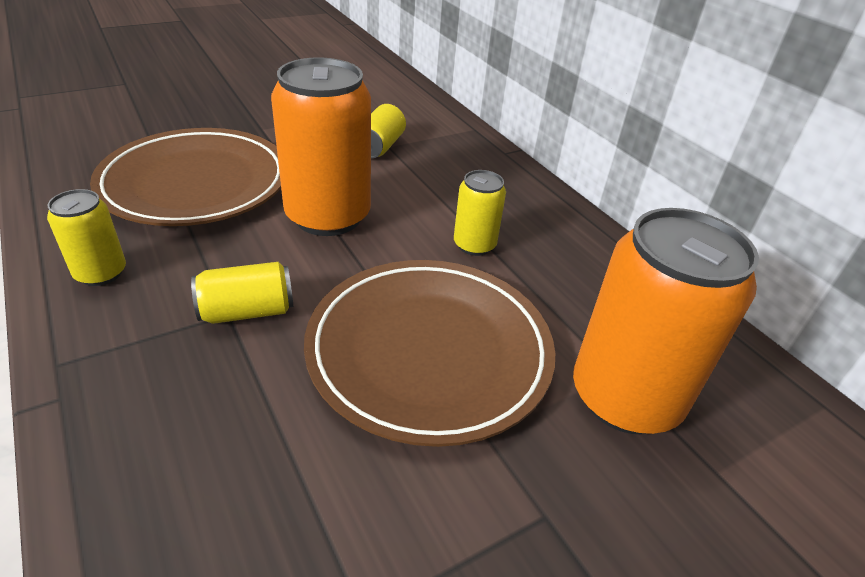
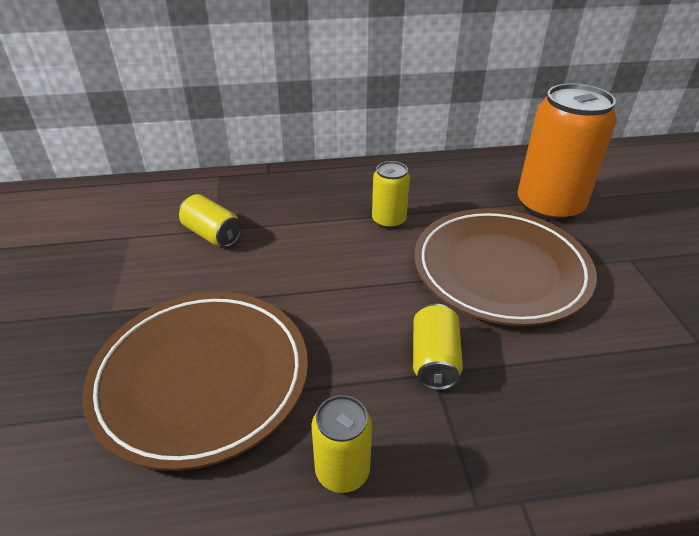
camera: 65 degrees left, 0 degrees up
(328, 216) = (314, 289): orange can -> none

